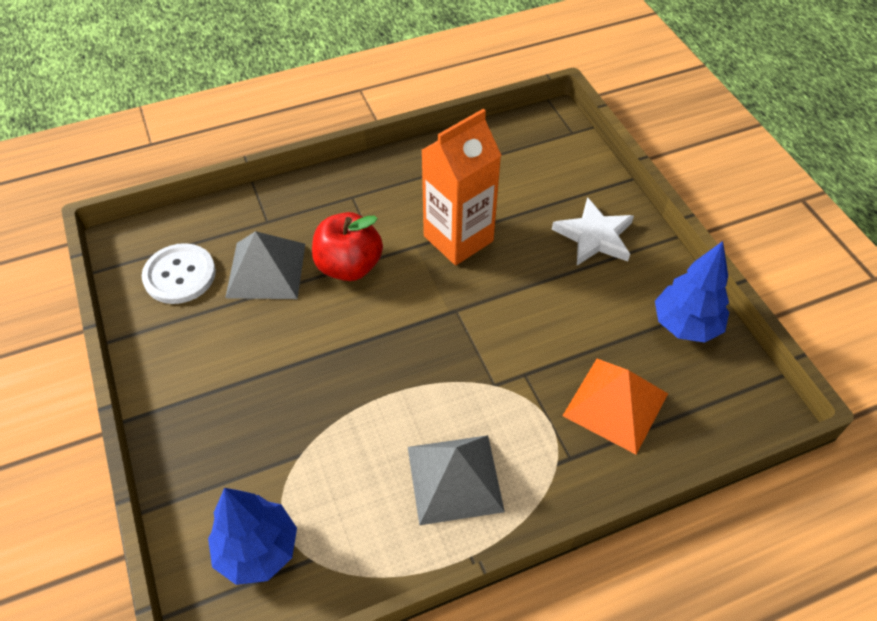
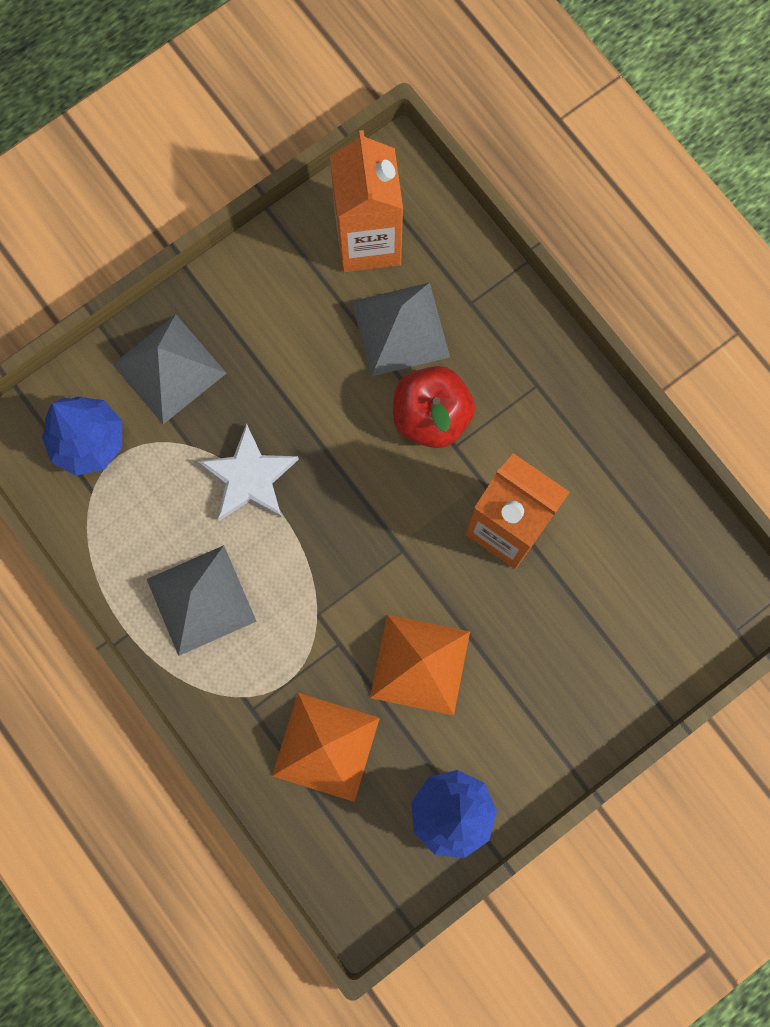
camera: 75 degrees right, 25 degrees up
(180, 275) = (368, 241): white button -> orange carton
(216, 456) = (169, 368): none -> grey pyramid
(556, 319) = (420, 664): none -> orange pyramid
(594, 236) = (557, 688): white star -> white star (249, 477)

